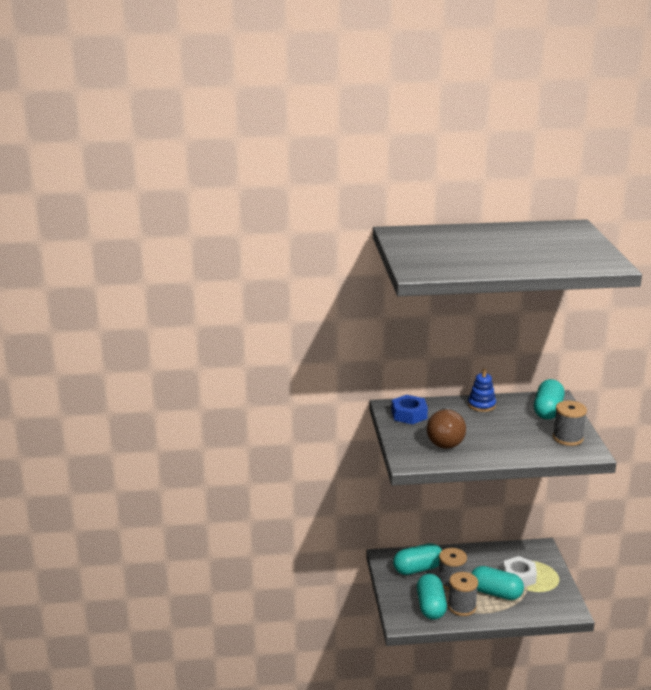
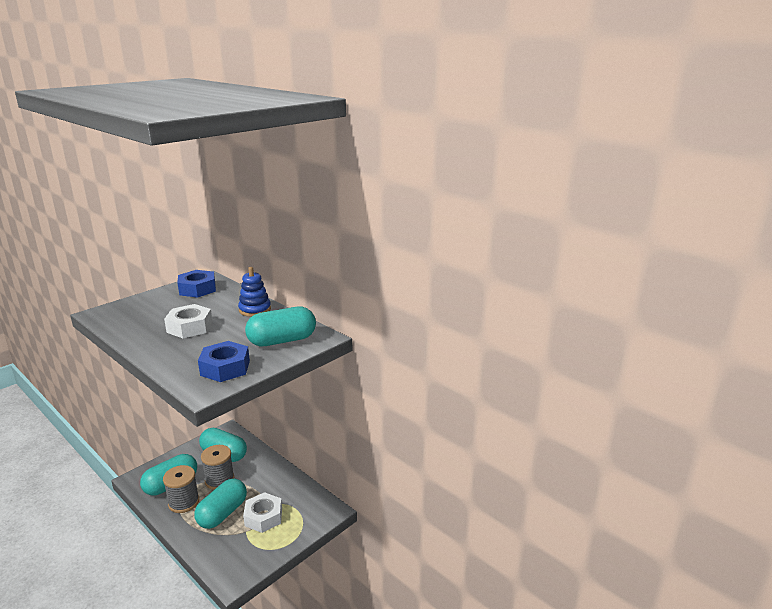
camera: 50 degrees right, 0 degrees up
(445, 440) = (160, 315): brown light bulb -> none
(484, 434) = (190, 327): none -> white nut
(495, 593) = (222, 513): turquoise capsule -> turquoise capsule turned 45 degrees clockwise
(567, 438) = (225, 368): grey spool -> blue nut

